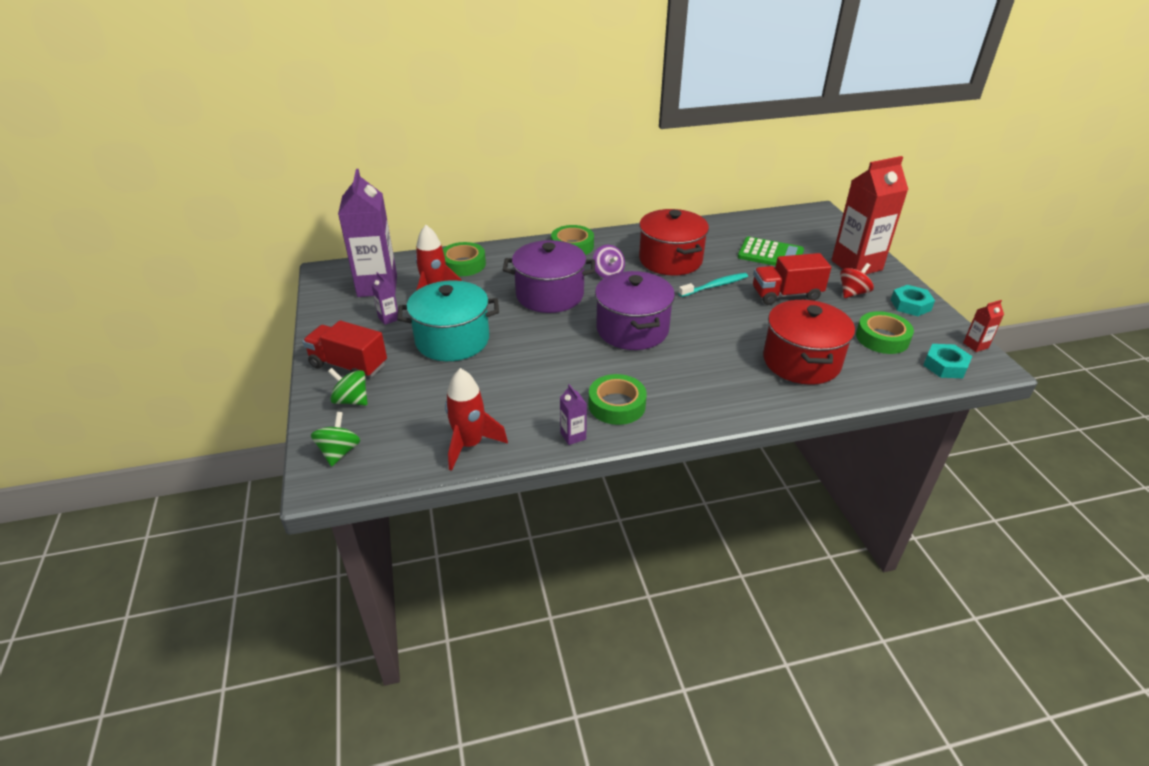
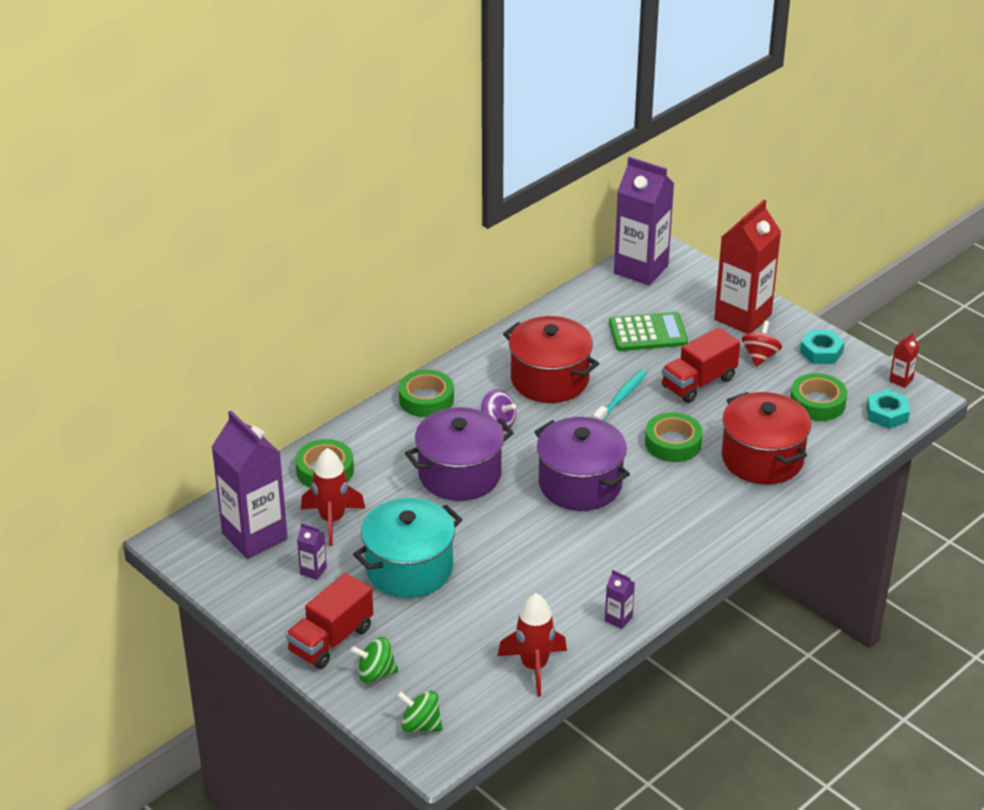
camera: 30 degrees left, 0 degrees up
(339, 452) = (420, 725): green spinning top -> green spinning top turned 45 degrees counterclockwise
(349, 365) = (331, 640): red truck -> red truck turned 45 degrees counterclockwise
(617, 405) = (632, 572): green tape -> green tape (673, 443)
(796, 218) = (641, 269): none -> purple carton

